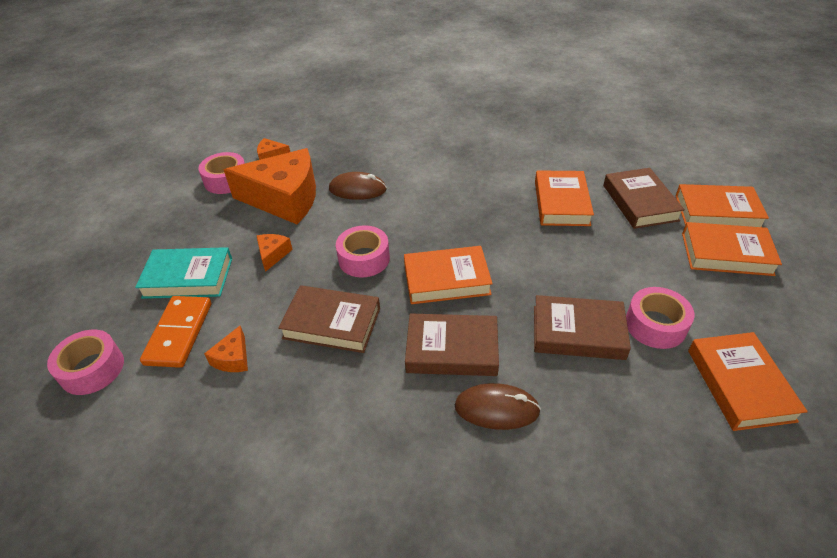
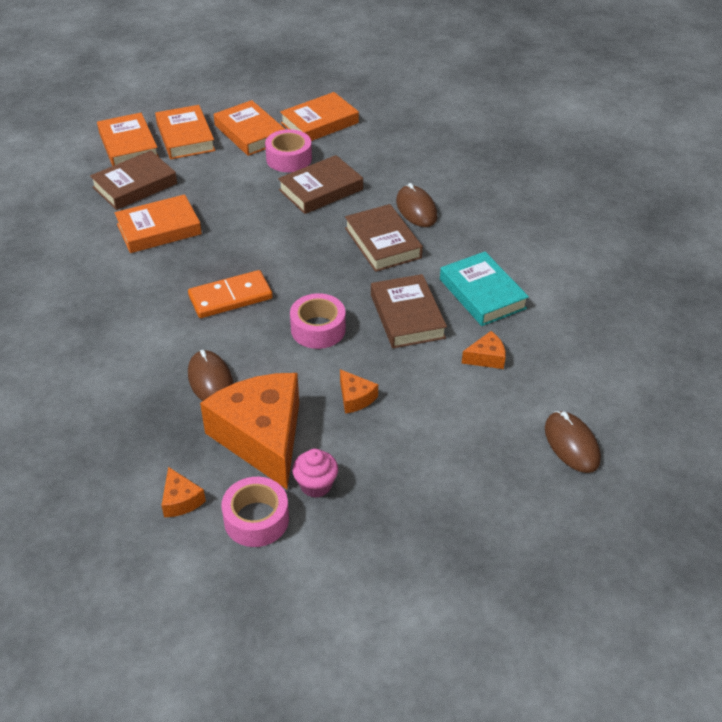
camera: 120 degrees left, 0 degrees up
(92, 369) = (571, 444): pink tape -> brown mouse
(179, 333) = (493, 409): orange domino -> orange domino (230, 297)
(188, 278) = (431, 447): turquoise book -> turquoise book (482, 294)
(222, 210) = (316, 485): none -> pink cupcake
(273, 254) = (355, 398): orange cheese -> orange cheese turned 105 degrees counterclockwise
(446, 280) = (310, 268): orange book -> orange book (250, 133)
(578, 332) = (321, 190): brown book -> brown book turned 75 degrees clockwise

